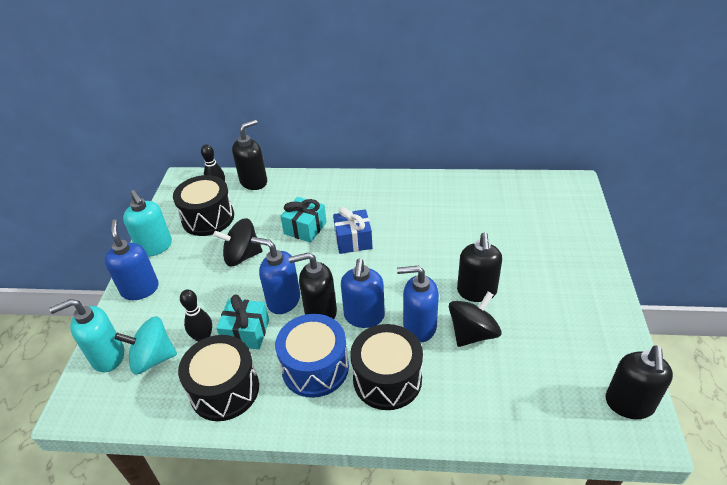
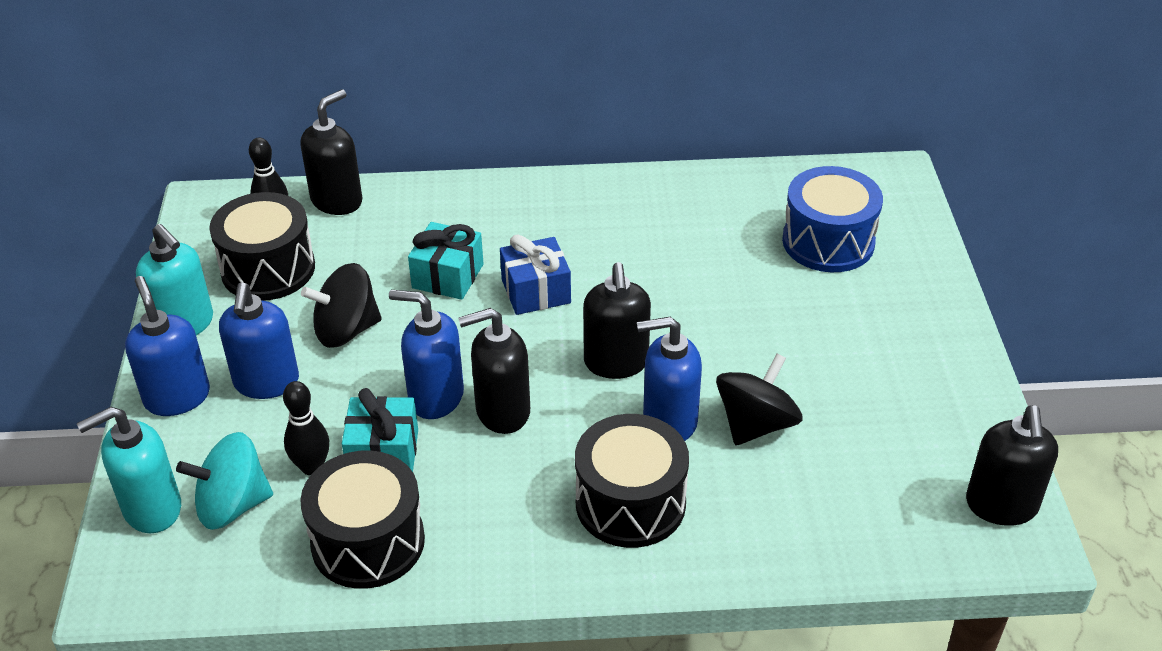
camera: 10 degrees left, 0 degrees up
(315, 368) = (510, 496): blue drum -> blue drum (828, 242)
(364, 316) = (576, 412): blue soap dispenser -> blue soap dispenser (266, 382)
(476, 291) = (754, 360): black soap dispenser -> black soap dispenser (616, 363)

